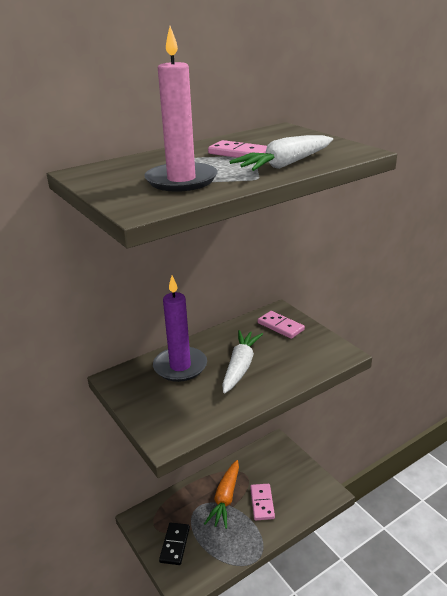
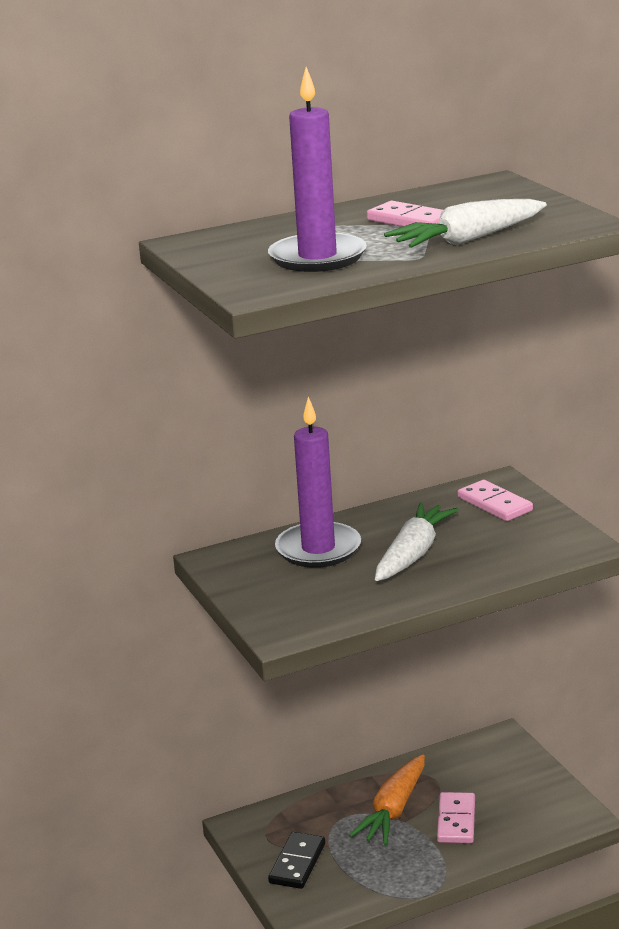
camera: 10 degrees right, 5 degrees down
(181, 180) = (317, 257): pink candle -> purple candle

